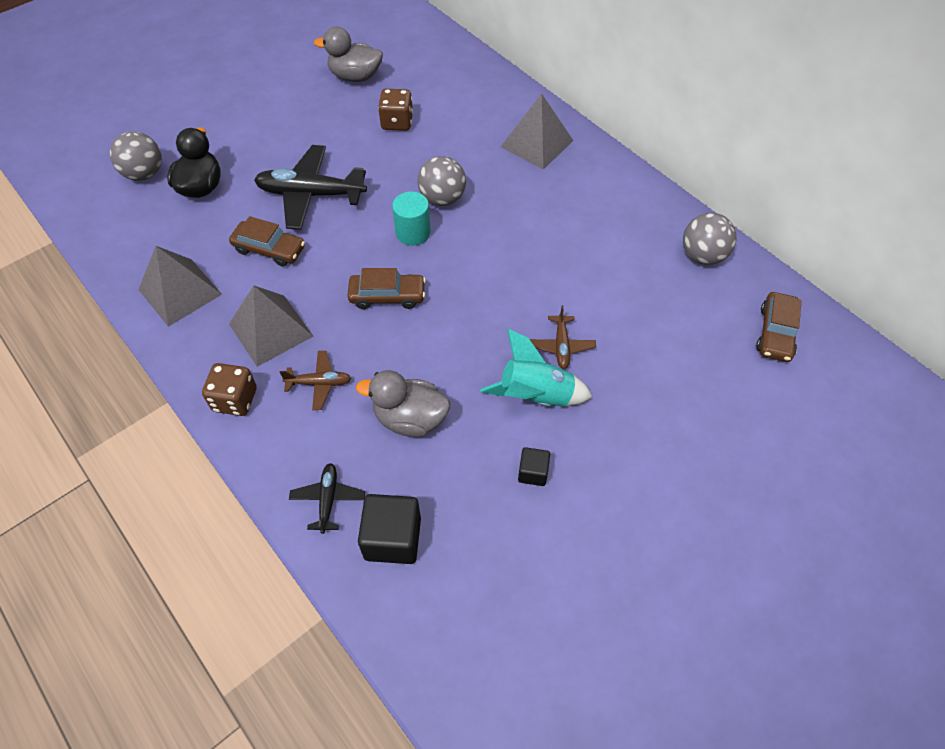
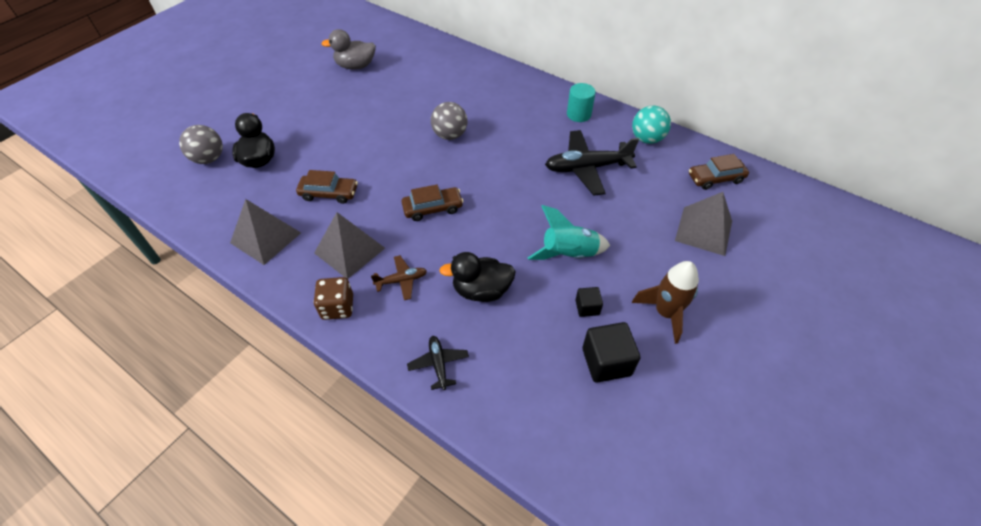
camera: 15 degrees left, 5 degrees down
(311, 194) = (349, 150): black plane -> black plane (587, 168)
(392, 538) = (500, 380): black cube -> black cube (606, 362)
(397, 122) = (398, 91): brown dice -> none
(410, 419) = (481, 290): grey duck -> black duck
(413, 233) = (436, 162): turquoise cylinder -> turquoise cylinder (578, 114)
(536, 143) = (504, 88): grey pyramid -> grey pyramid (703, 230)
(561, 346) = (574, 216): brown plane -> none
(630, 504) = (665, 313): none -> brown rocket
(702, 255) = (647, 139): grey ball -> turquoise ball
(775, 333) = (715, 178): brown car -> brown car turned 75 degrees clockwise

